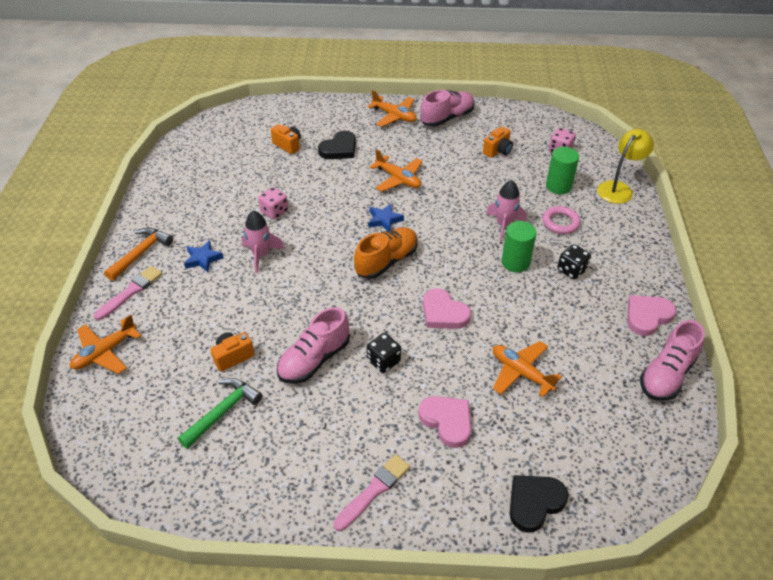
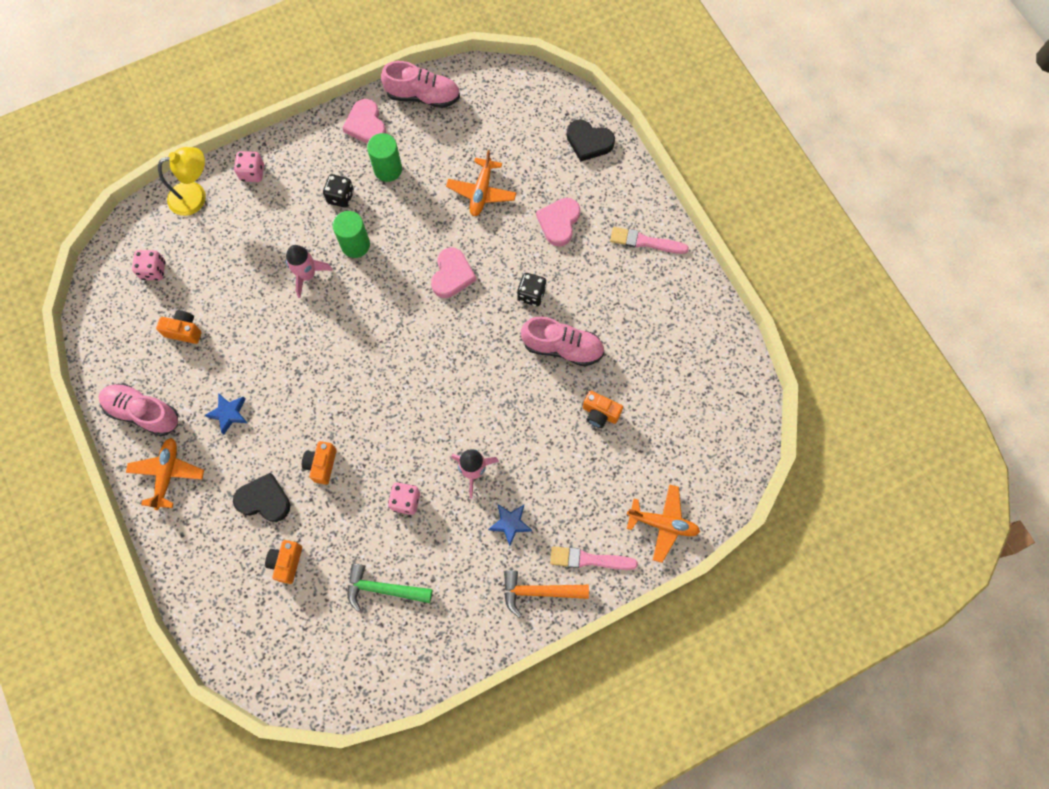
camera: 120 degrees left, 25 degrees up
(223, 411) = (652, 384): green hammer -> green hammer (383, 589)
(339, 181) = (322, 465): none -> orange camera
(384, 220) = (359, 386): blue star -> blue star (229, 413)
(386, 261) = (416, 353): orange shoe -> none
(398, 179) = (286, 407): orange plane -> none
(558, 186) = (219, 250): green cylinder -> green cylinder (388, 169)
(560, 223) = (277, 228): pink ring -> none
(618, 188) = (195, 196): yellow lamp -> yellow lamp turned 150 degrees clockwise
(626, 226) = (252, 173): none -> pink dice
(647, 316) = (366, 125): pink heart -> pink heart turned 45 degrees clockwise

